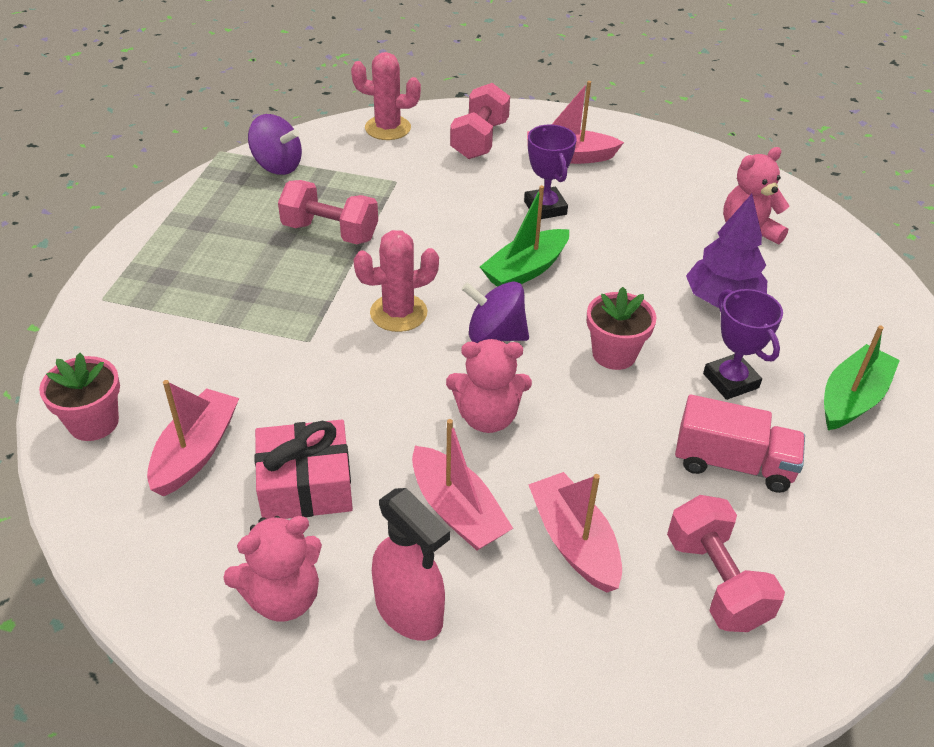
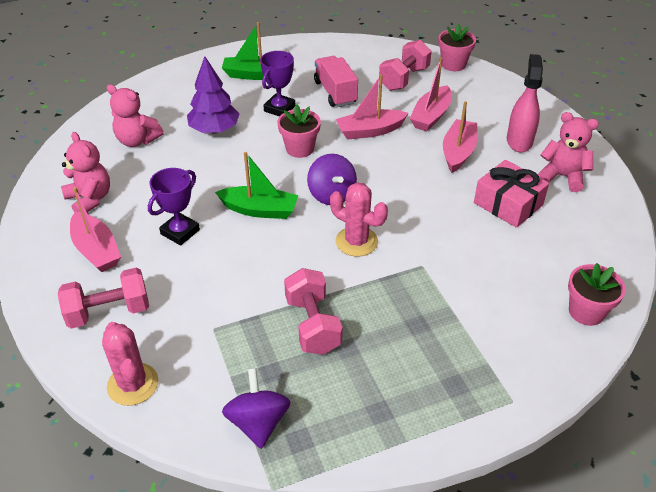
camera: 125 degrees left, 0 degrees up
(196, 452) = (544, 255): pink boat -> pink boat (370, 131)
(487, 417) = (394, 169): pink teddy bear -> pink teddy bear (90, 199)
(717, 701) = (453, 64): none -> pink flower pot

